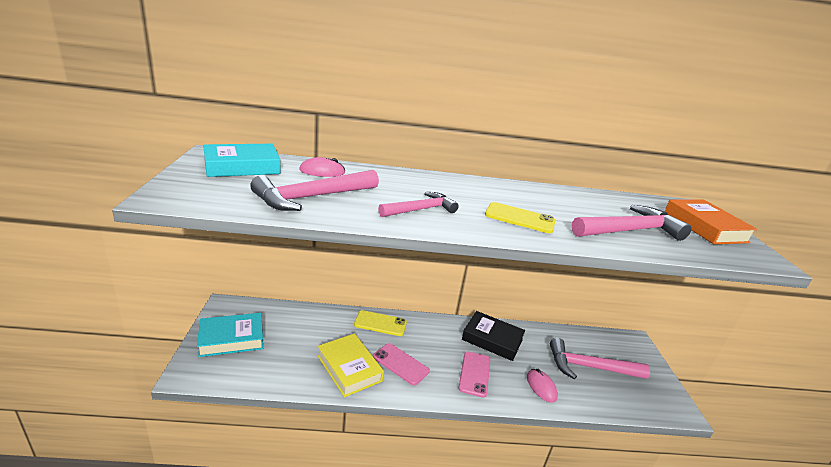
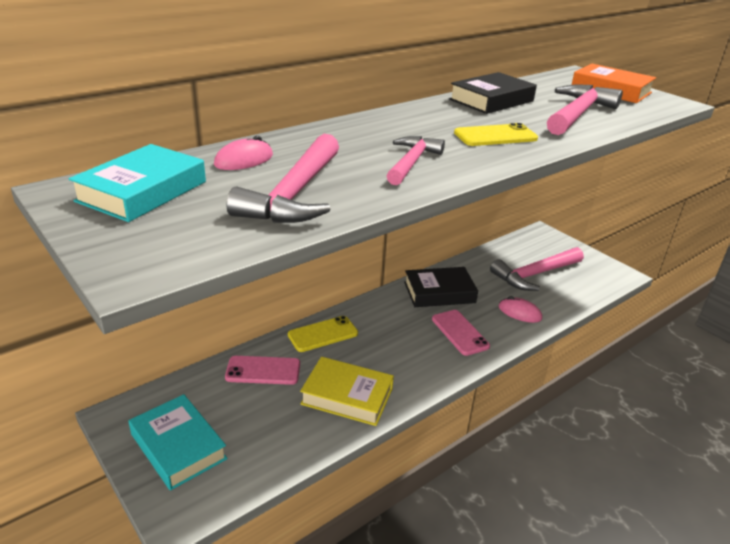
camera: 35 degrees left, 5 degrees up
(231, 339) = (178, 446): turquoise book -> turquoise book turned 75 degrees counterclockwise
(400, 364) = (389, 362): pink phone -> pink phone (263, 371)
(566, 197) = (491, 100): none -> black book

